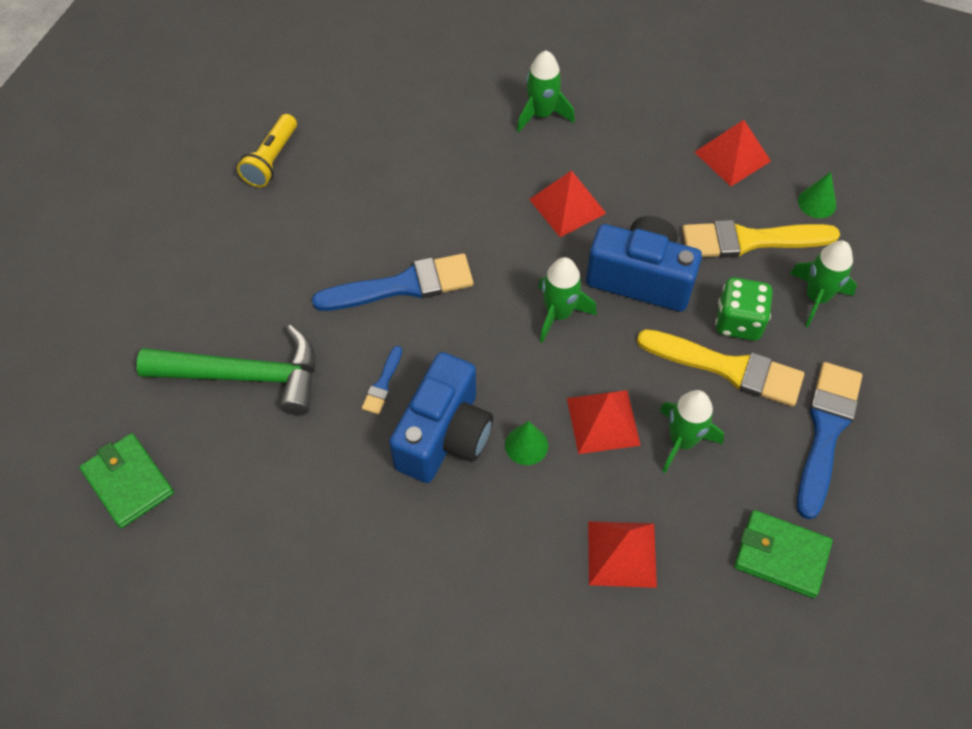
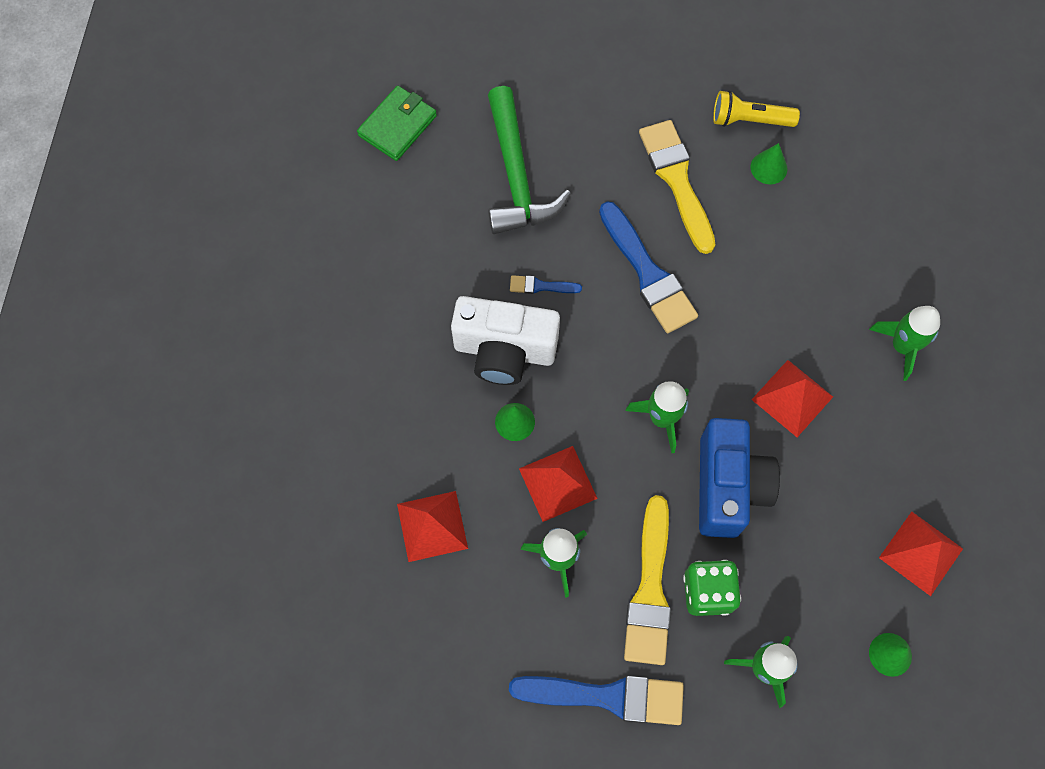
camera: 75 degrees right, 10 degrees up
(329, 159) = (768, 168): none -> green cone
(444, 436) = (504, 351): blue camera -> white camera
(750, 240) = (813, 589): yellow brush -> yellow brush (677, 180)
(781, 555) = (465, 669): green wallet -> none

